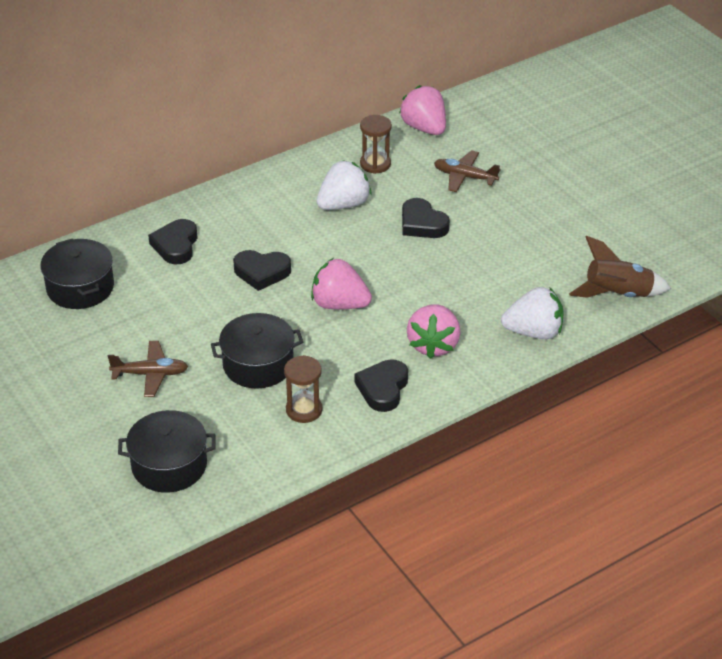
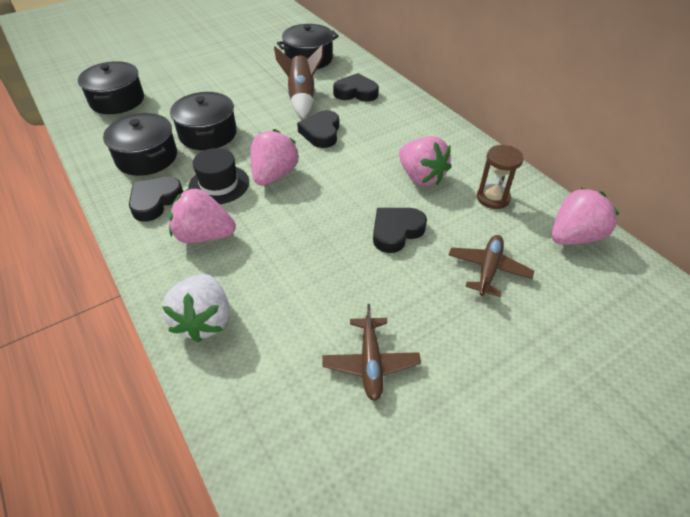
camera: 90 degrees right, 5 degrees up
(150, 374) = (212, 89): brown plane -> brown plane (370, 363)
(304, 410) = (147, 157): brown hourglass -> black pot
(343, 204) = (421, 177): white strawberry -> pink strawberry
(355, 344) = (219, 184): none -> black hat
(383, 388) = (155, 201): black heart -> black heart turned 75 degrees counterclockwise
(617, 294) = (258, 423): brown rocket -> brown rocket (302, 98)

